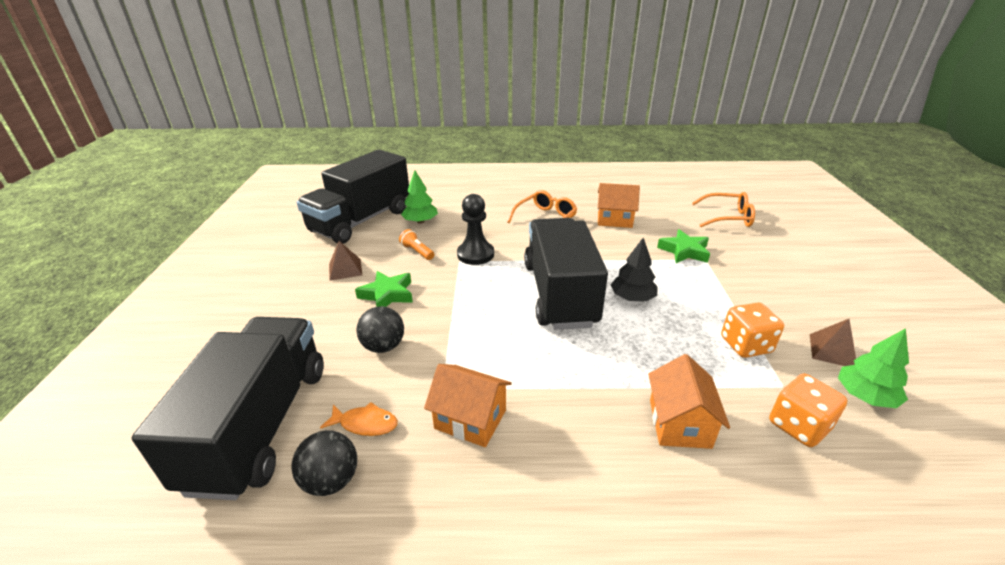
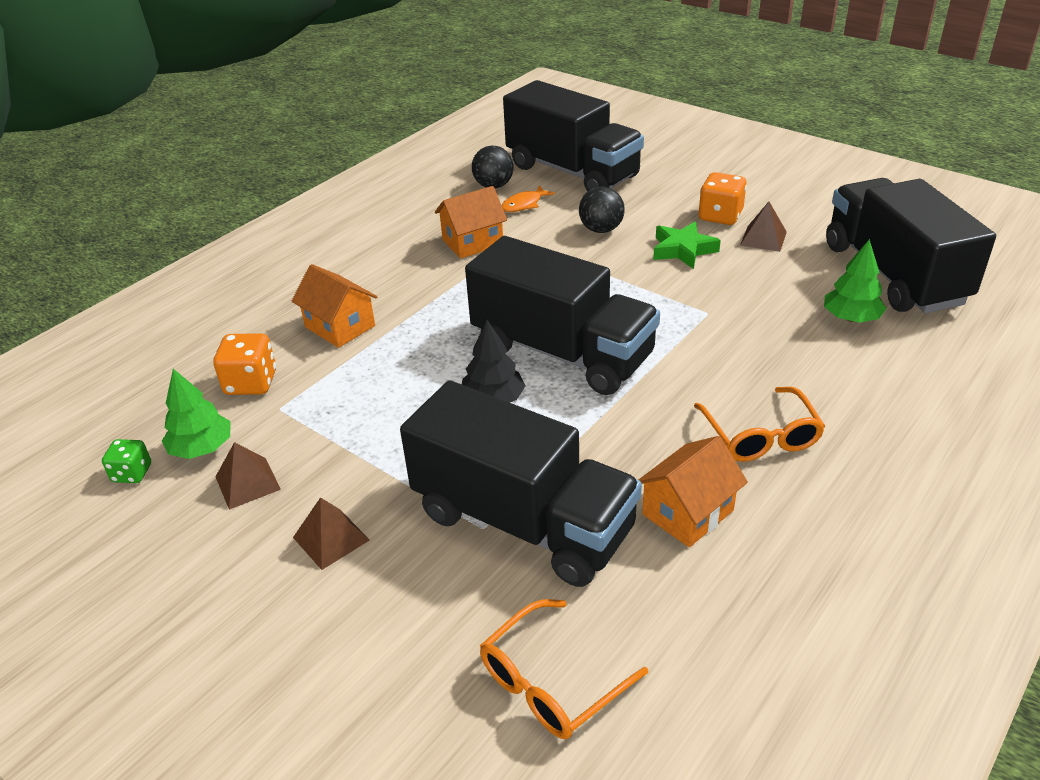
camera: 130 degrees right, 5 degrees up
(417, 252) = (760, 291): orange flashlight -> none
(475, 254) = (711, 329): black pawn -> none
(684, 251) = (523, 522): green star -> black truck
(745, 345) = (337, 426): orange dice -> orange dice (720, 216)
(790, 296) = (331, 538): none -> brown pyramid
(936, 415) = (132, 473): none -> green dice

